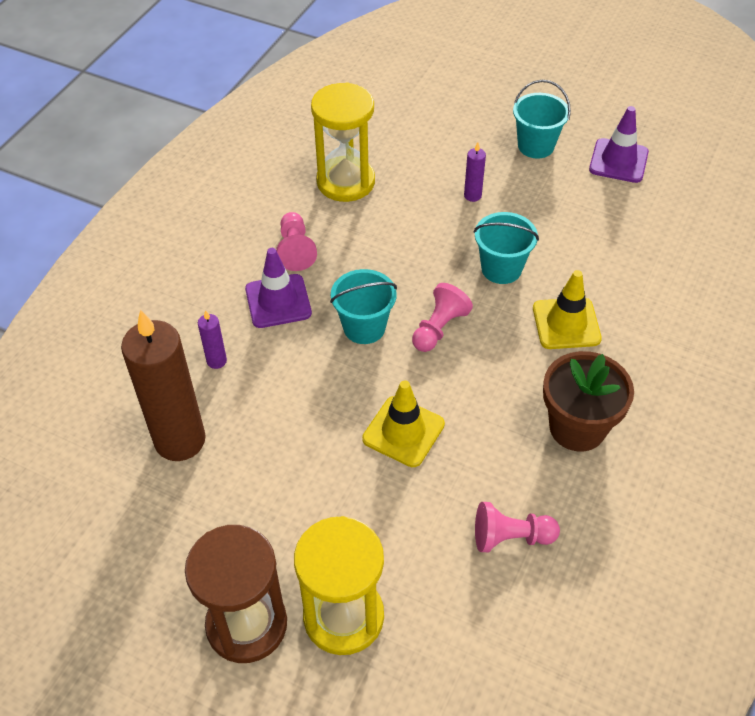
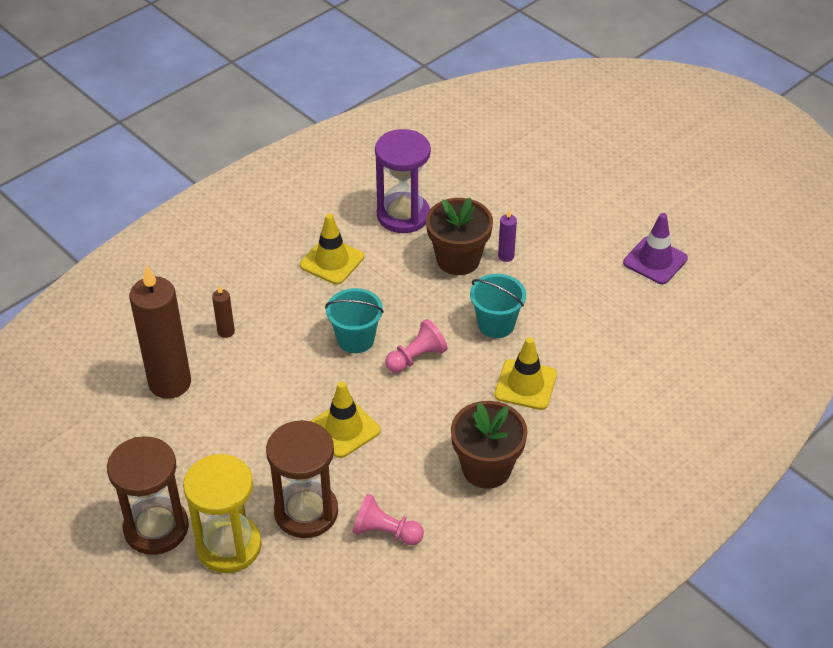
camera: 20 degrees right, 5 degrees down
(216, 361) = (226, 331): purple candle -> brown candle
(278, 301) = (297, 299): purple traffic cone -> none
(295, 250) = (332, 261): pink pawn -> yellow traffic cone
(346, 182) = (403, 215): yellow hourglass -> purple hourglass
(411, 544) = (306, 512): none -> brown hourglass
(426, 212) = (458, 259): none -> brown flower pot
(536, 146) = (587, 227): turquoise bucket -> none

